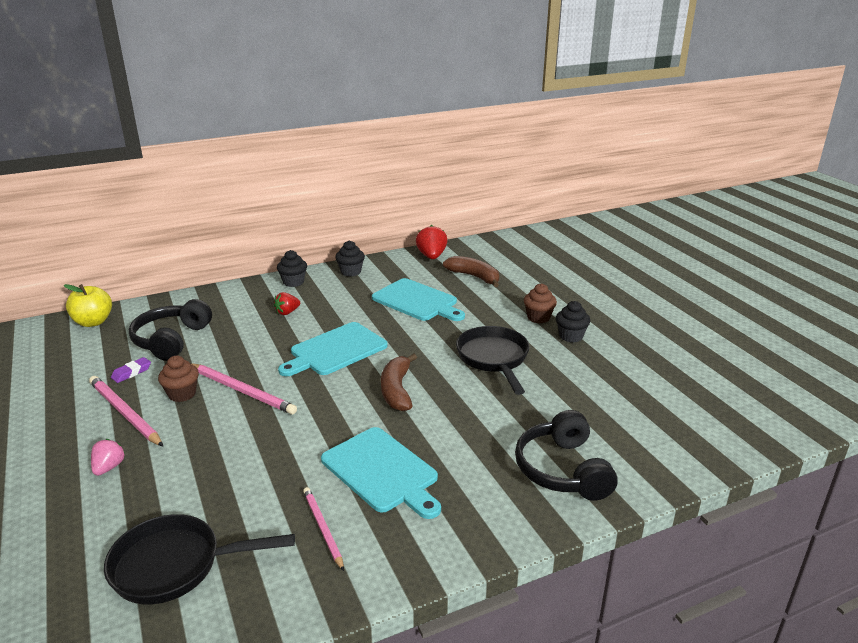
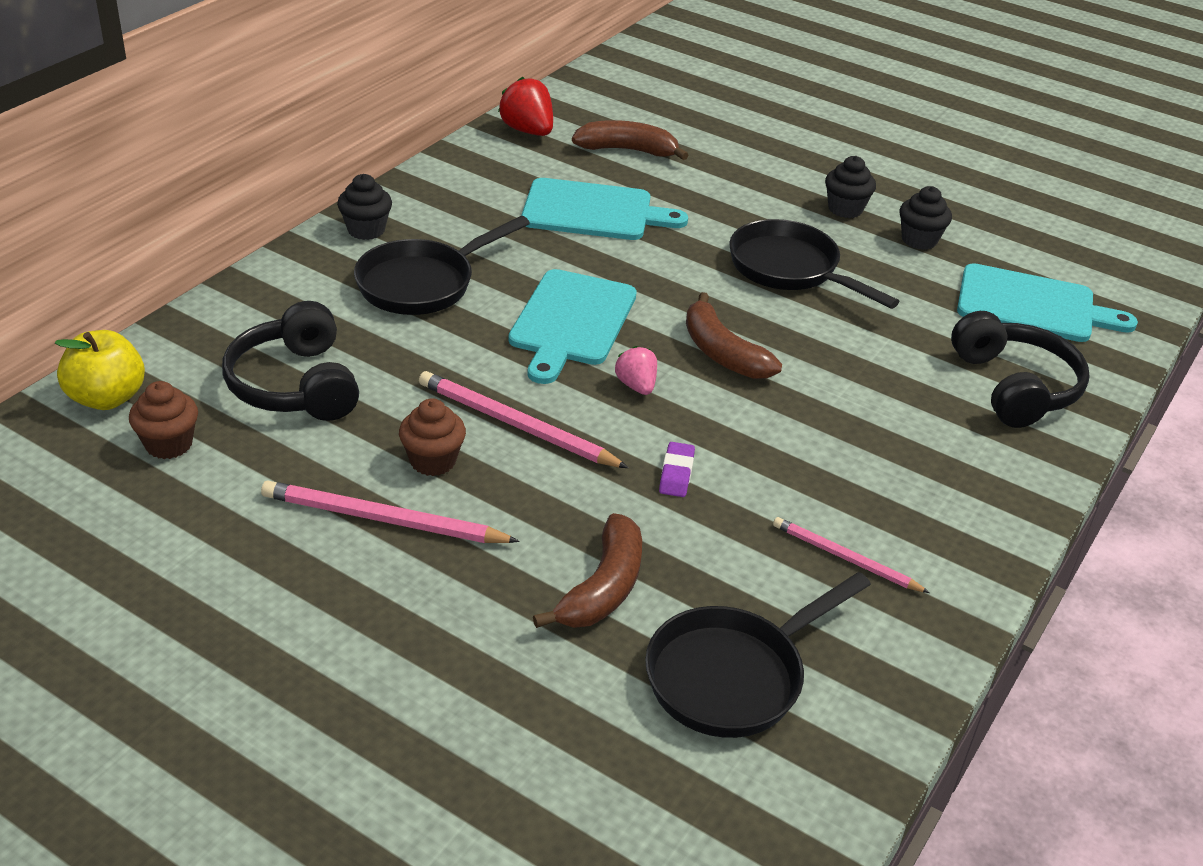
camera: 35 degrees left, 10 degrees up
(109, 467) = (473, 601): pink strawberry -> pink strawberry (636, 386)
(131, 372) = (304, 457): purple eraser -> purple eraser (676, 474)
(175, 487) = (603, 588): none -> brown banana
(242, 391) = (516, 425): pink pencil -> pink pencil turned 150 degrees counterclockwise
(287, 312) = (423, 284): red strawberry -> black pan
(350, 272) = (436, 188): black cupcake -> black cupcake (919, 240)
(382, 471) = (830, 464): turquoise cutting board -> turquoise cutting board (1032, 305)
(538, 318) = (779, 193): brown cupcake -> brown cupcake (169, 444)
(563, 470) = (1014, 387): black headphones -> black headphones turned 150 degrees counterclockwise

